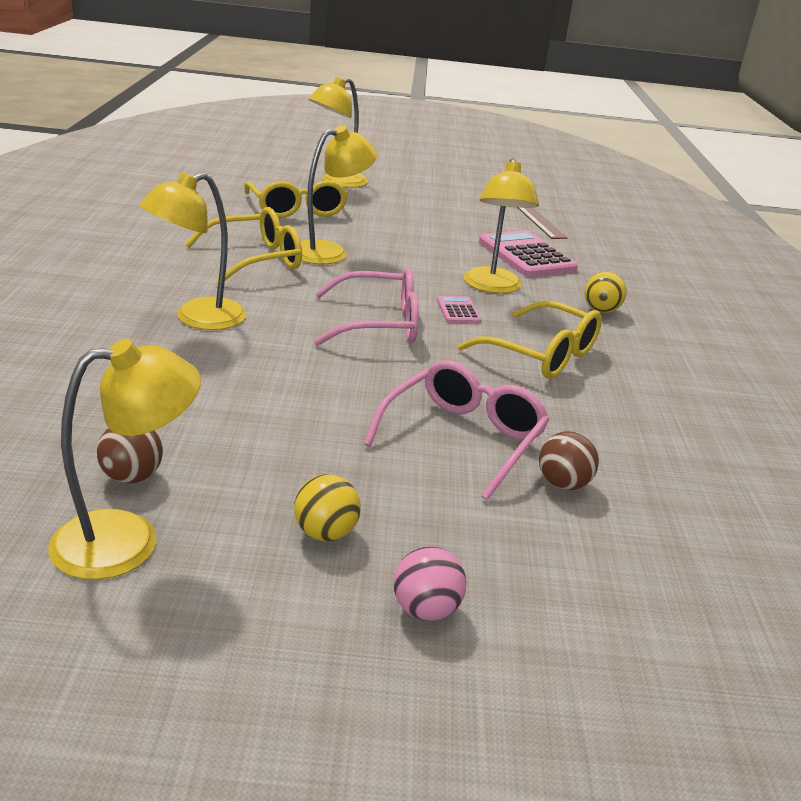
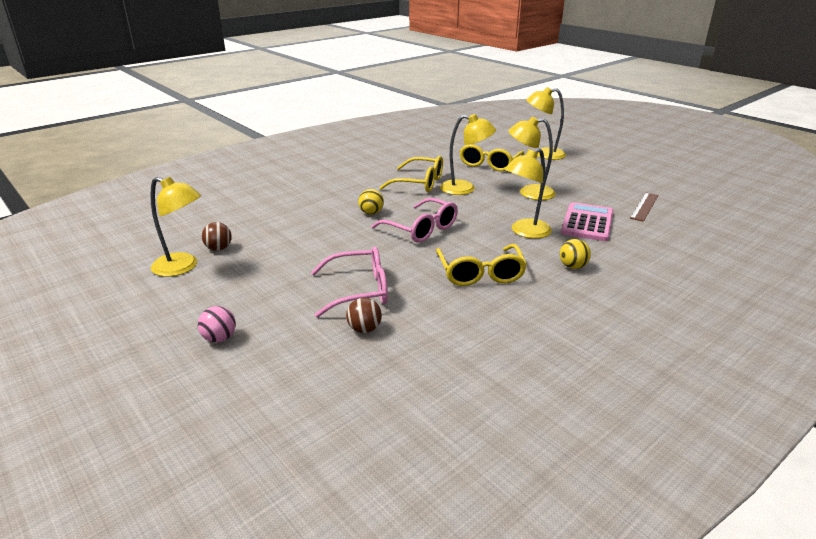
camera: 50 degrees right, 0 degrees up
(197, 318) = (345, 201): yellow lamp -> yellow lamp (529, 193)
(325, 533) = (239, 296): yellow ball -> yellow ball (371, 213)
(458, 311) = (477, 237): pink calculator -> none

